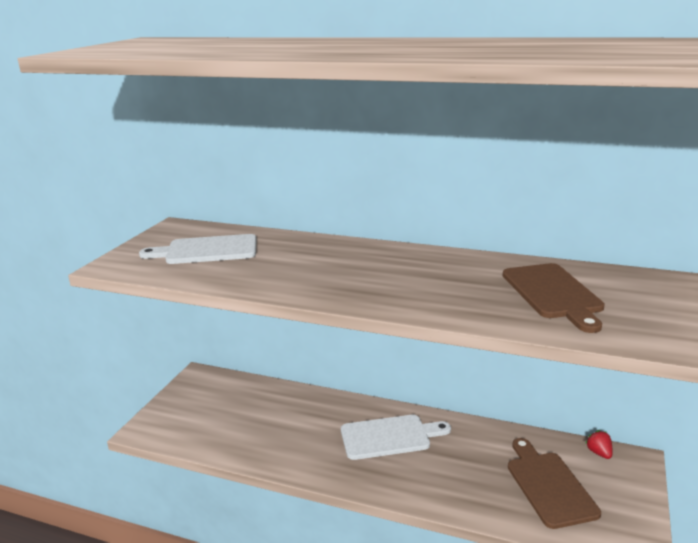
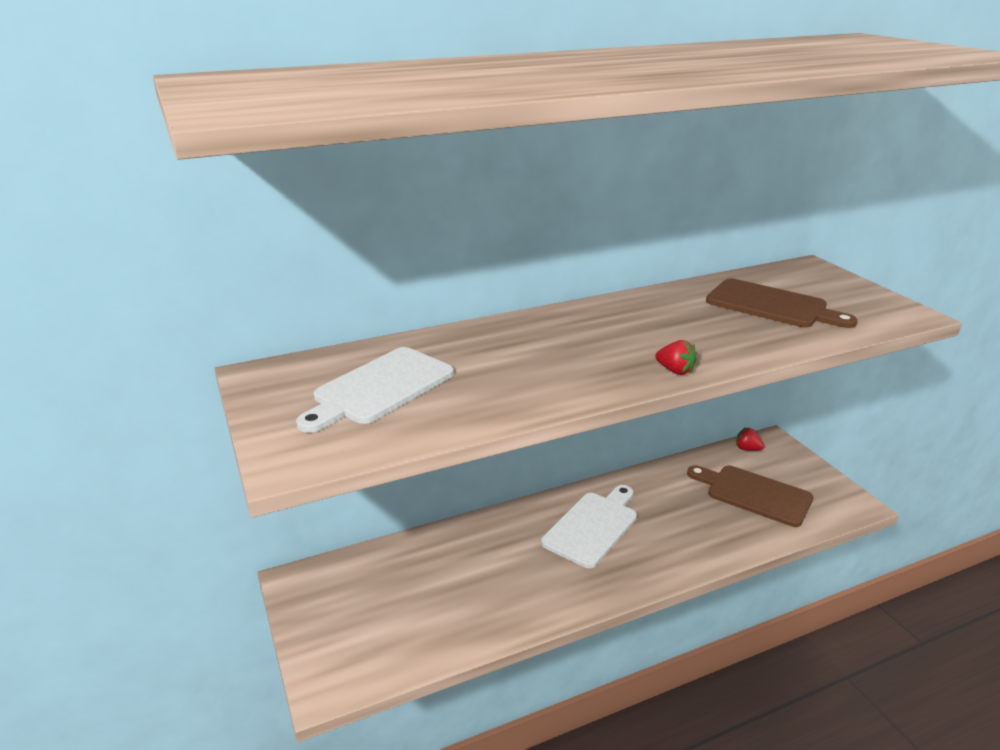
camera: 45 degrees left, 5 degrees up
(374, 303) = (675, 371): none -> red strawberry

